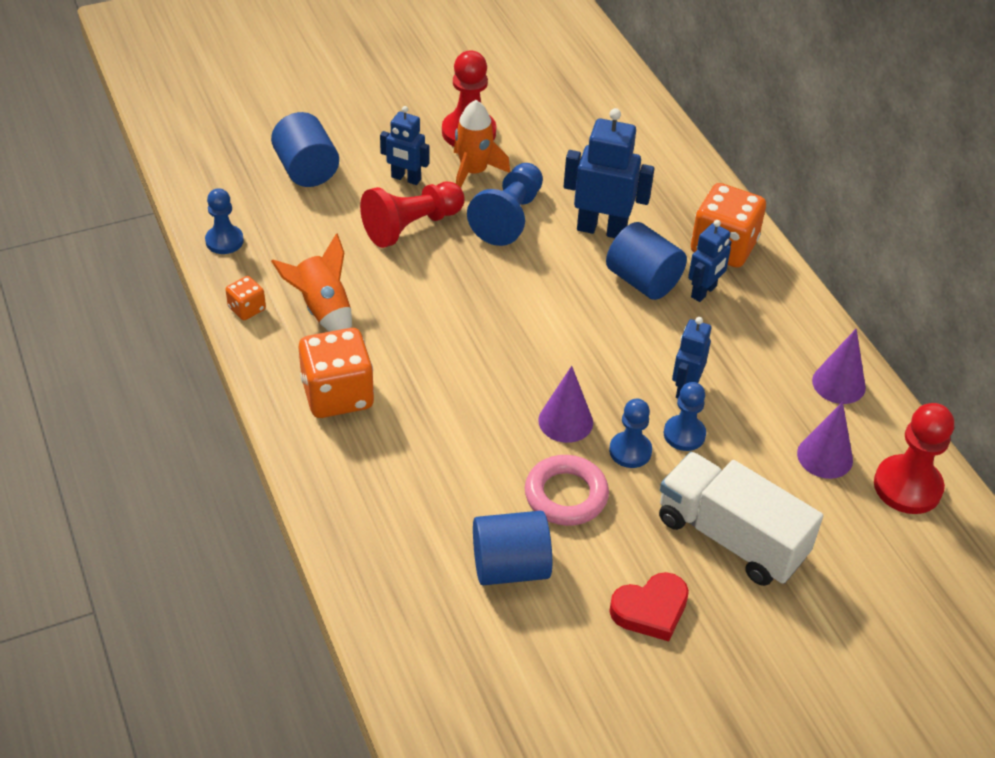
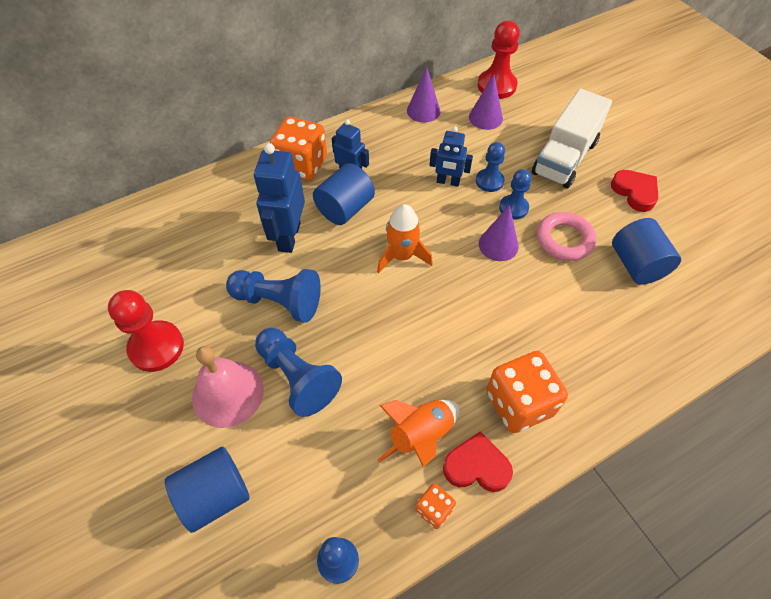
camera: 95 degrees left, 10 degrees up
(278, 346) = (476, 466): none -> red heart
(406, 178) = (228, 393): blue robot -> pink bell
(411, 226) = (297, 377): red pawn -> blue pawn
(473, 172) = (217, 336): orange rocket -> orange rocket (402, 256)

